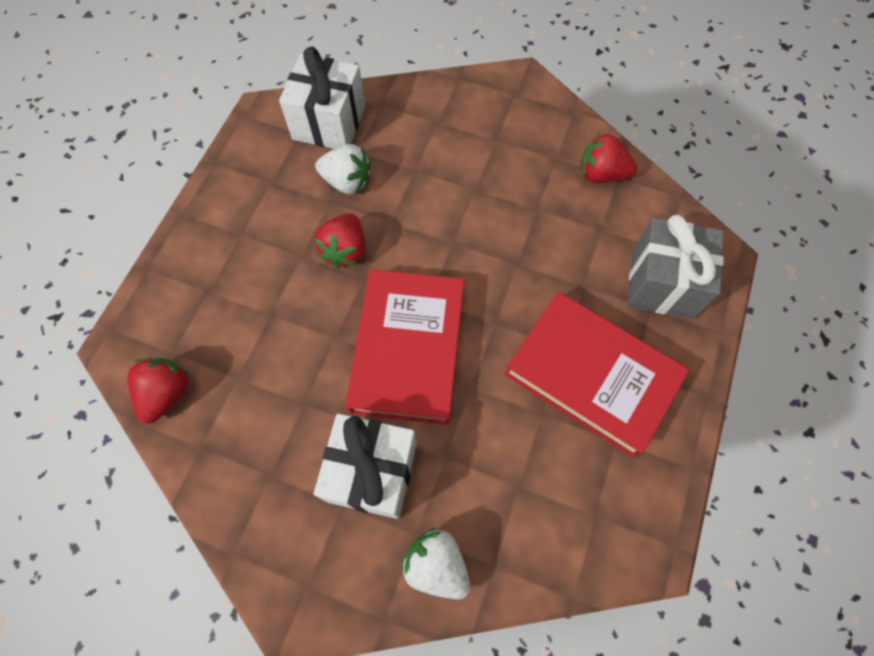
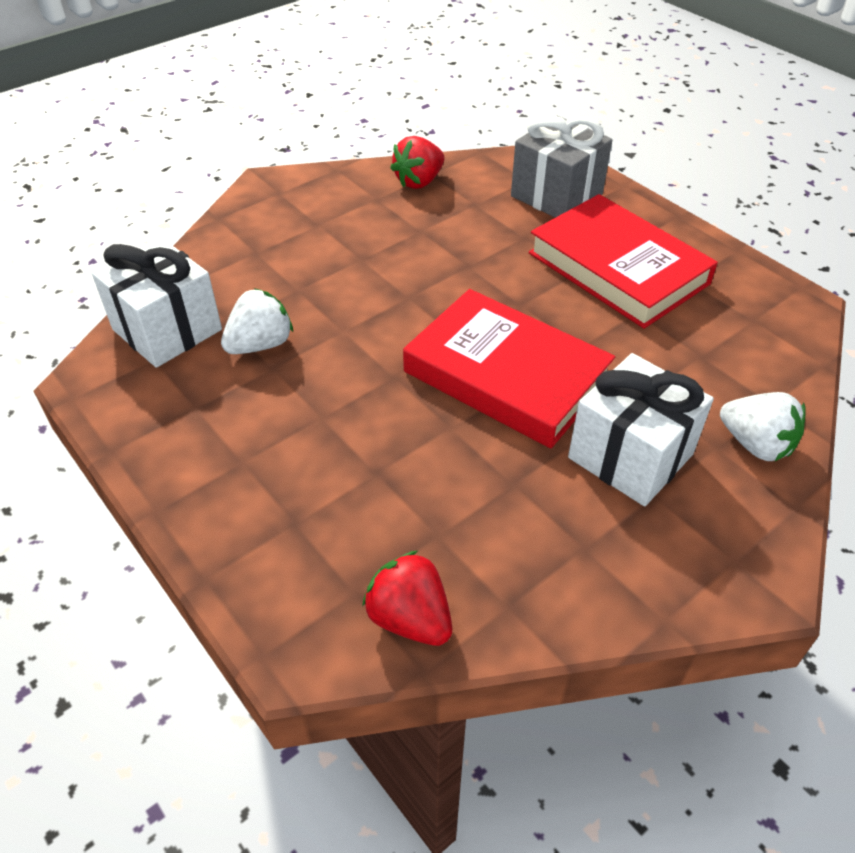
camera: 60 degrees left, 20 degrees down
(345, 250) = (347, 378): red strawberry -> none
(436, 565) = (755, 444): white strawberry -> white strawberry turned 120 degrees counterclockwise
(591, 375) = (618, 268): red book -> red book turned 75 degrees clockwise

